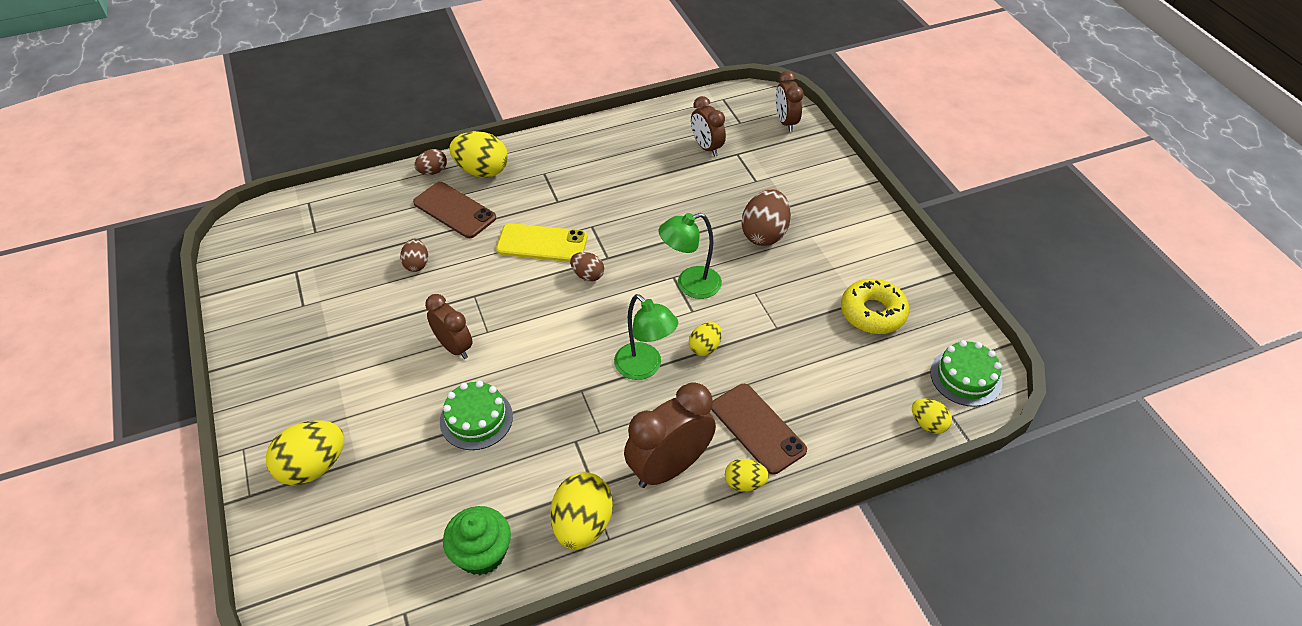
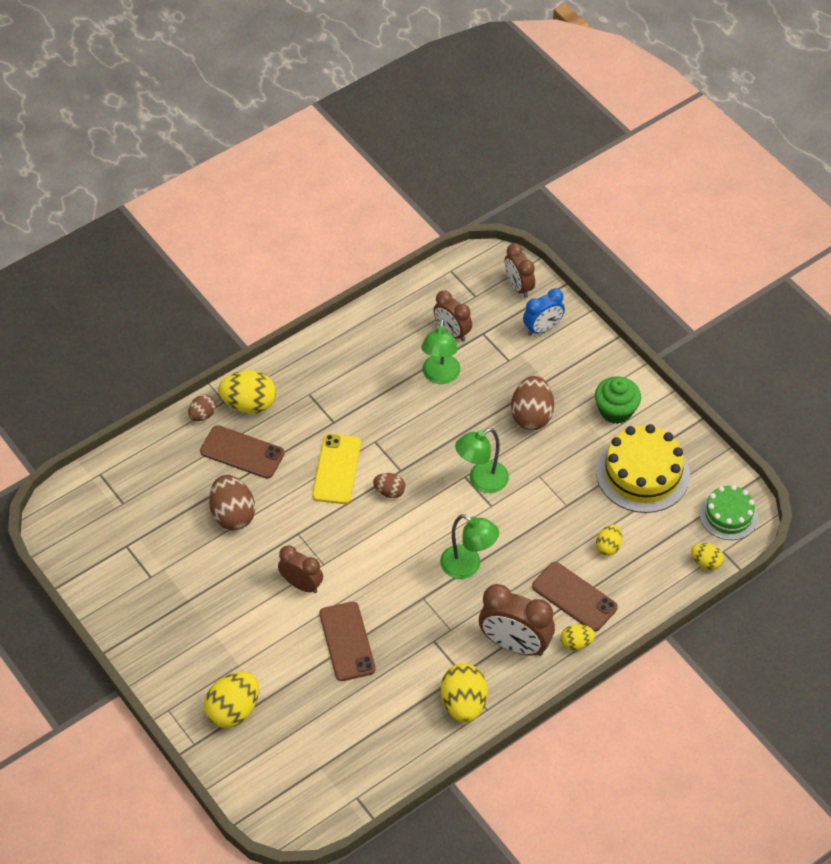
camera: 15 degrees left, 5 degrees up
(417, 264) = (233, 515): brown egg -> brown egg, size x1.79
(476, 419) = (347, 641): green cake -> brown phone
(481, 553) = (395, 743): green cupcake -> green cupcake (616, 410)
(542, 243) = (337, 469): yellow phone -> yellow phone turned 75 degrees counterclockwise
(669, 468) = (514, 645): brown clock -> brown clock turned 105 degrees counterclockwise
(681, 182) = (440, 376): none -> green lamp
(705, 347) = (512, 537): yellow egg -> yellow egg (608, 547)
(799, 160) = (542, 328): none -> blue clock
(873, 313) = (642, 473): yellow donut -> yellow cake

